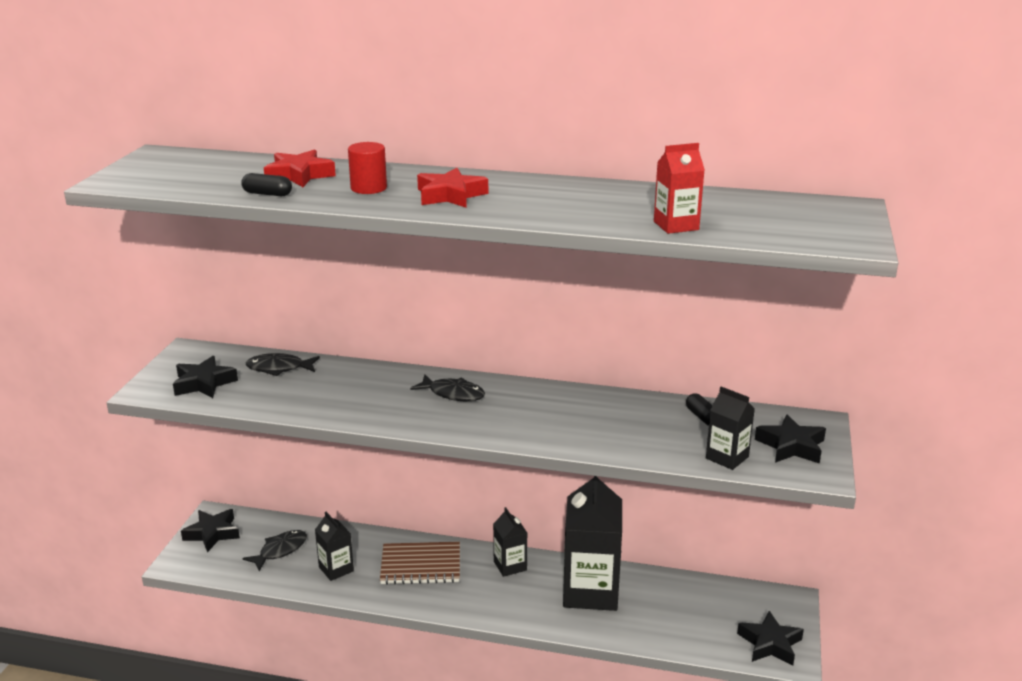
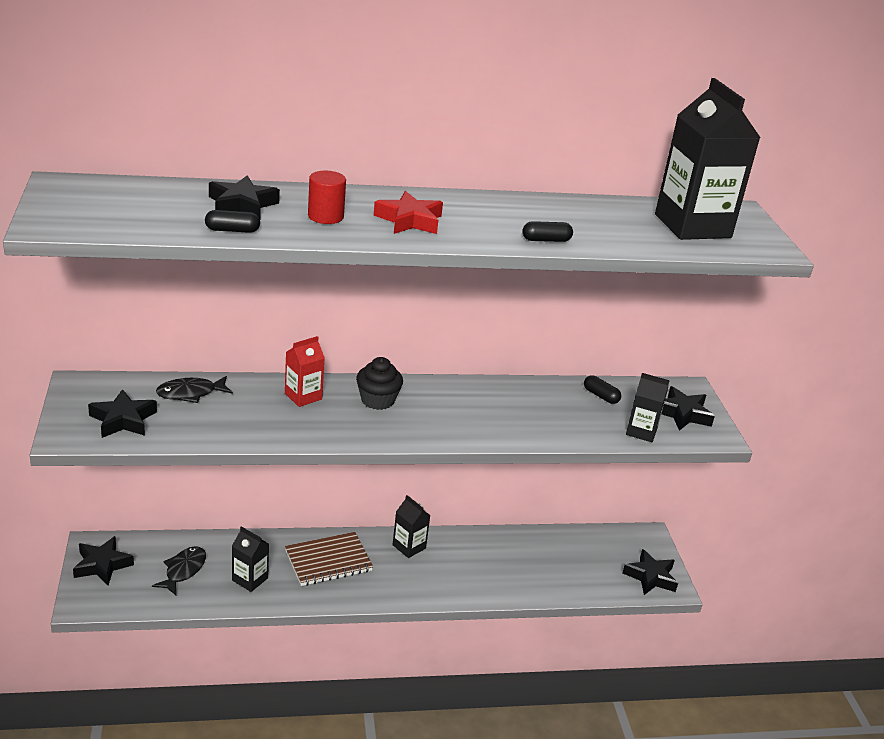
camera: 25 degrees left, 5 degrees up
(299, 175) = (242, 205): red star -> black star
(453, 394) = (377, 400): black fish -> black cupcake
(581, 219) = (546, 240): none -> black capsule
(590, 591) = (489, 558): black carton -> black carton (692, 226)
(676, 226) = (627, 241): red carton -> red carton (303, 396)

